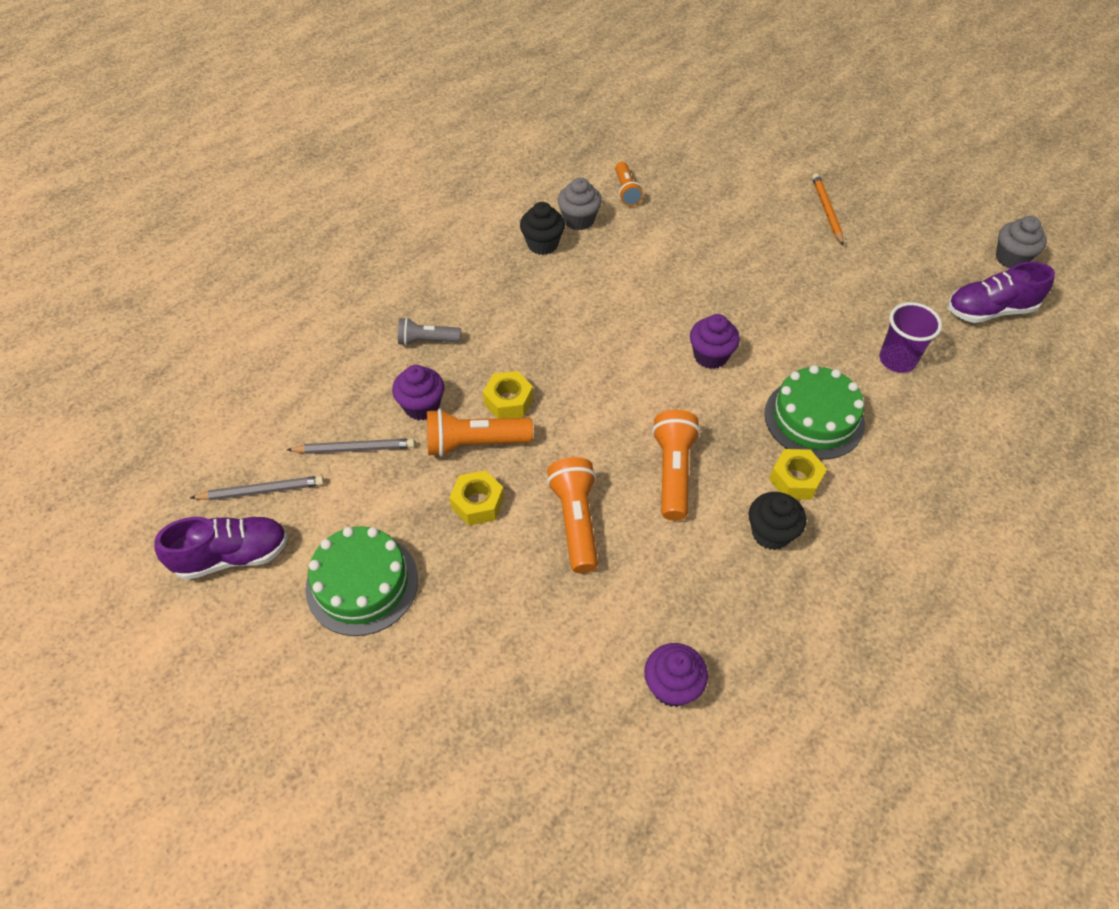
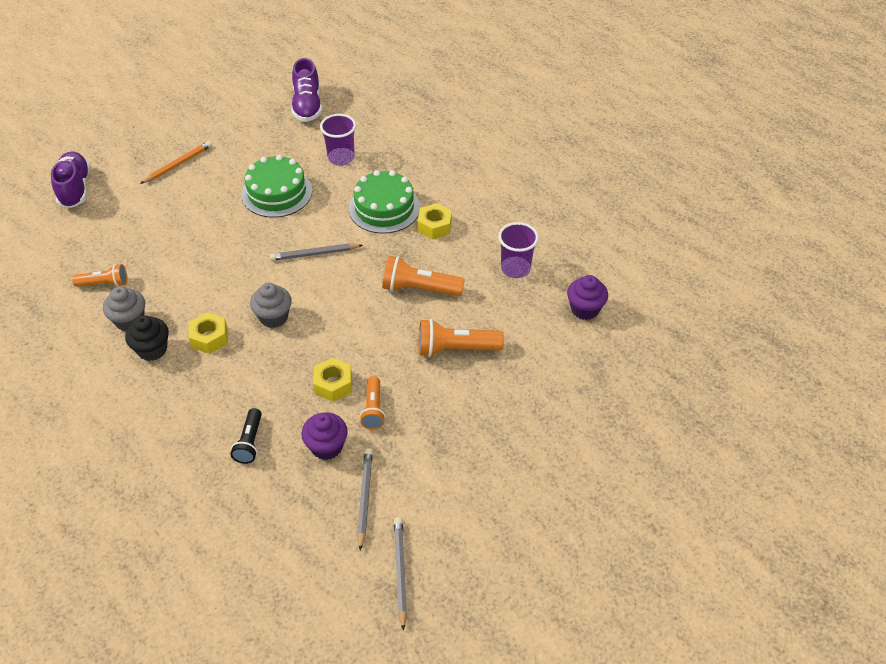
camera: 85 degrees left, 5 degrees down
(232, 556) = (466, 589): purple shoe -> purple shoe (75, 188)
(362, 584) = (499, 488): green cake -> green cake (277, 193)
(427, 340) = (250, 442): grey flashlight -> black flashlight
(475, 443) = (373, 409): orange flashlight -> orange flashlight, size x0.64
(478, 503) = (432, 409): yellow nut -> yellow nut (209, 338)
(710, 356) = (314, 254): purple cupcake -> grey pencil
(735, 587) = (515, 269): none -> purple cup
(771, 533) = (476, 245): black cupcake -> none
(827, 210) = (178, 164): orange pencil -> orange pencil turned 135 degrees clockwise
(1011, 258) = (262, 85): grey cupcake -> grey cupcake (273, 317)

